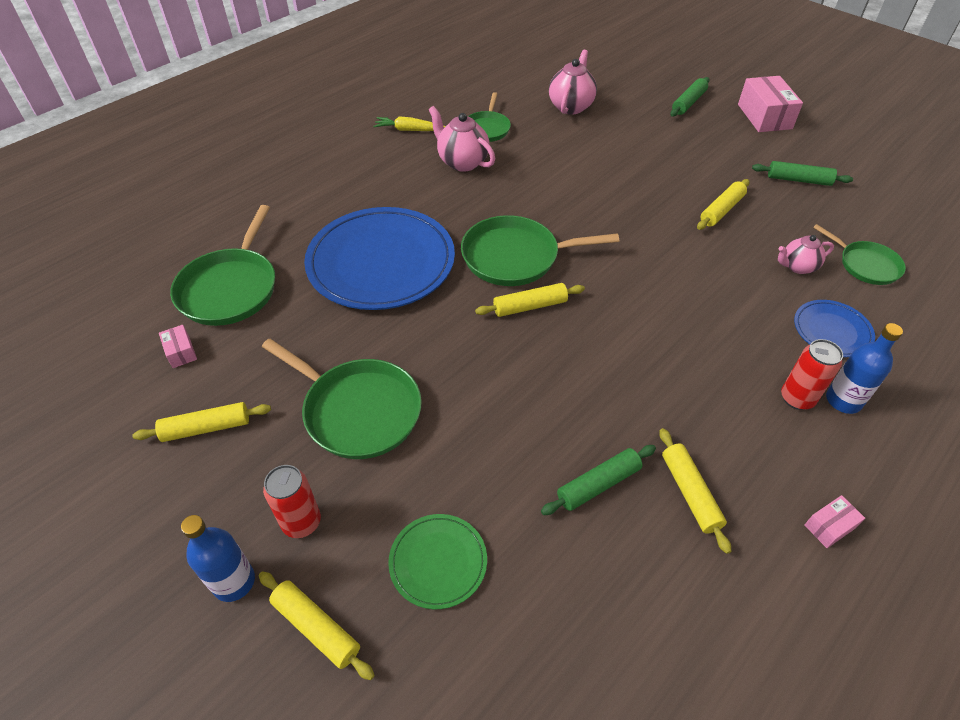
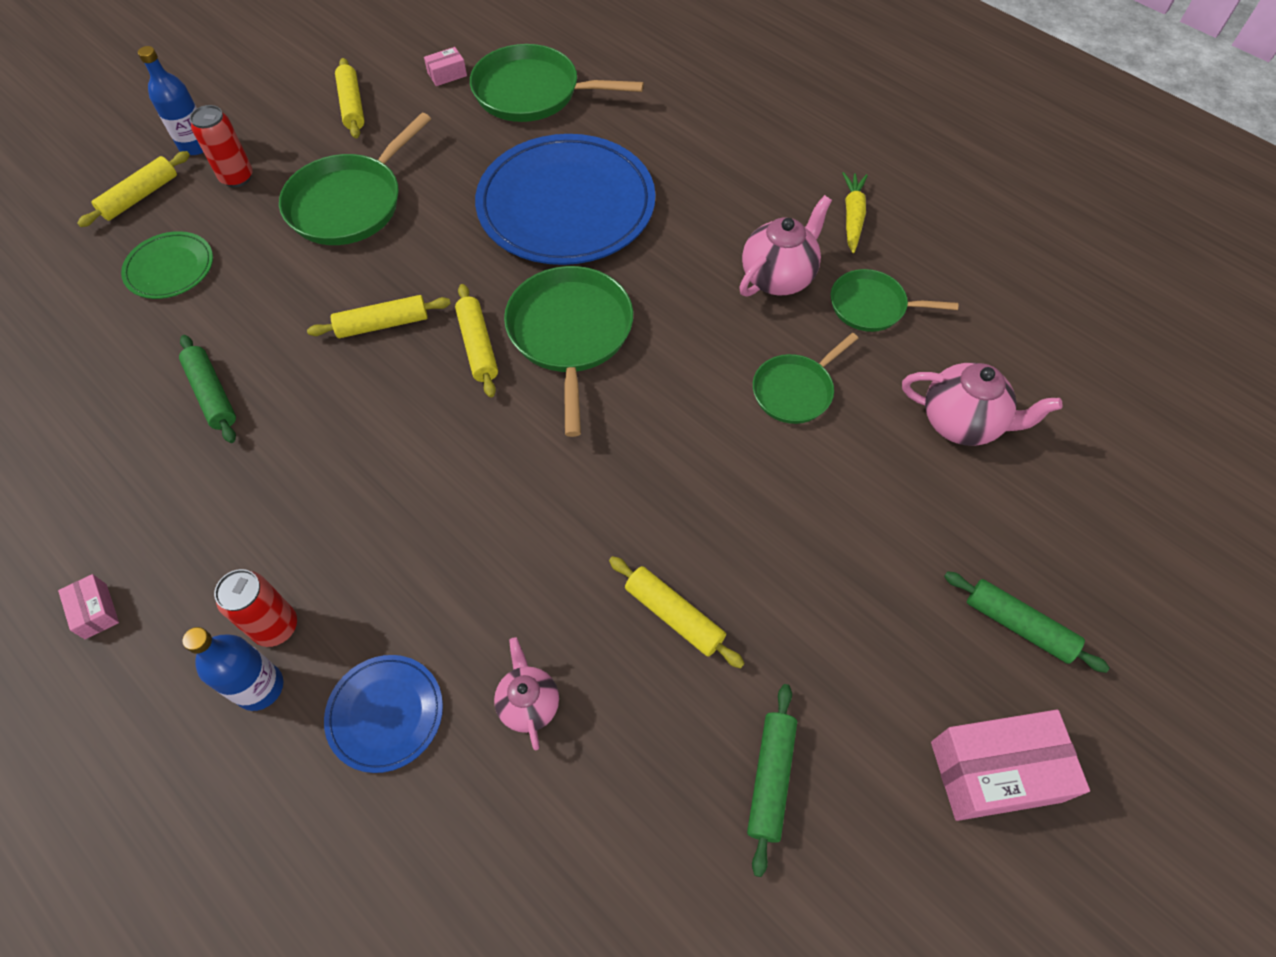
camera: 90 degrees right, 10 degrees up
(690, 493) = (178, 477): yellow rolling pin -> yellow rolling pin (382, 324)
(865, 265) = (526, 825): green pan -> green pan (795, 390)

